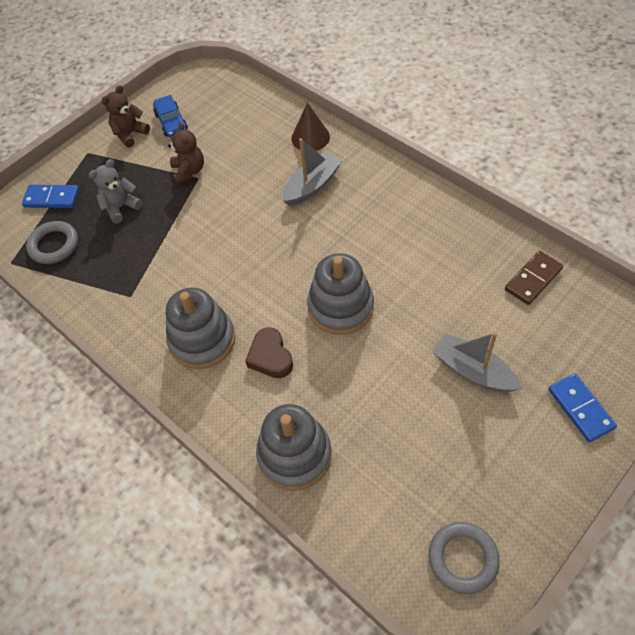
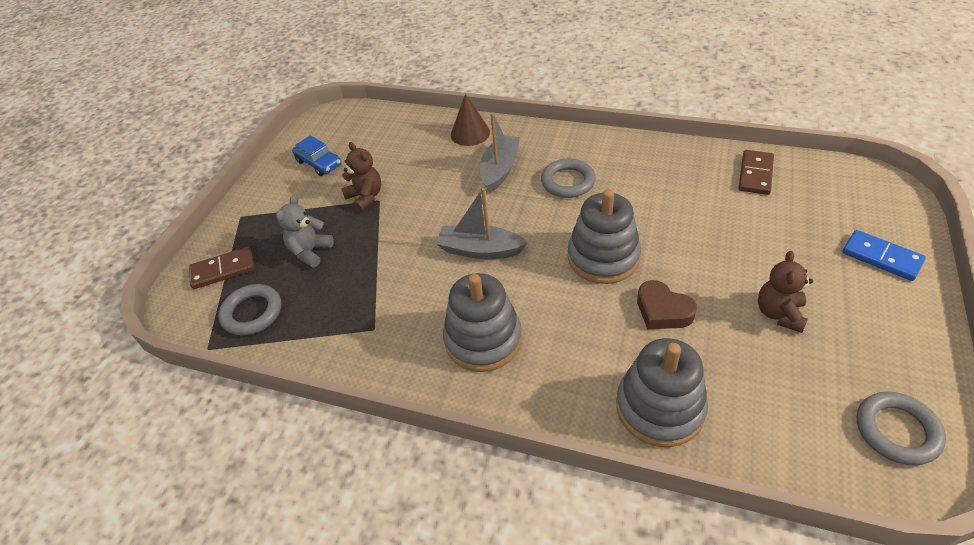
camera: 25 degrees left, 10 degrees down
(51, 198) = (223, 270): blue domino -> brown domino
(130, 134) = (280, 186): brown teddy bear -> brown teddy bear (779, 313)
(270, 357) = (566, 327): brown heart -> brown heart (662, 311)
(361, 221) = (568, 182): none -> grey ring
(473, 371) = (766, 263): grey boat -> grey boat (480, 250)

